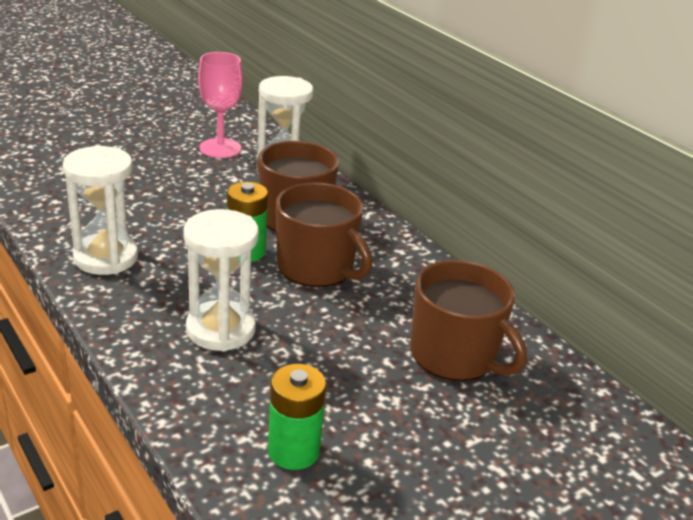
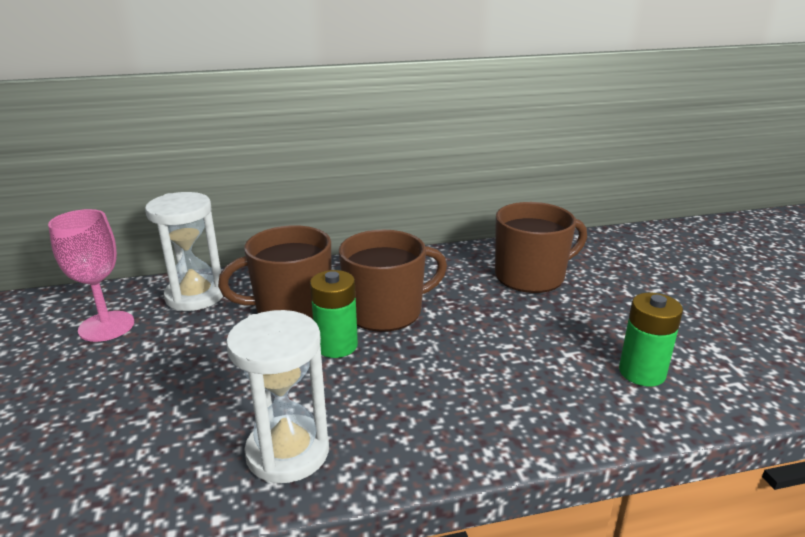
camera: 65 degrees left, 5 degrees down
(221, 329) = (464, 384): white hourglass -> none

